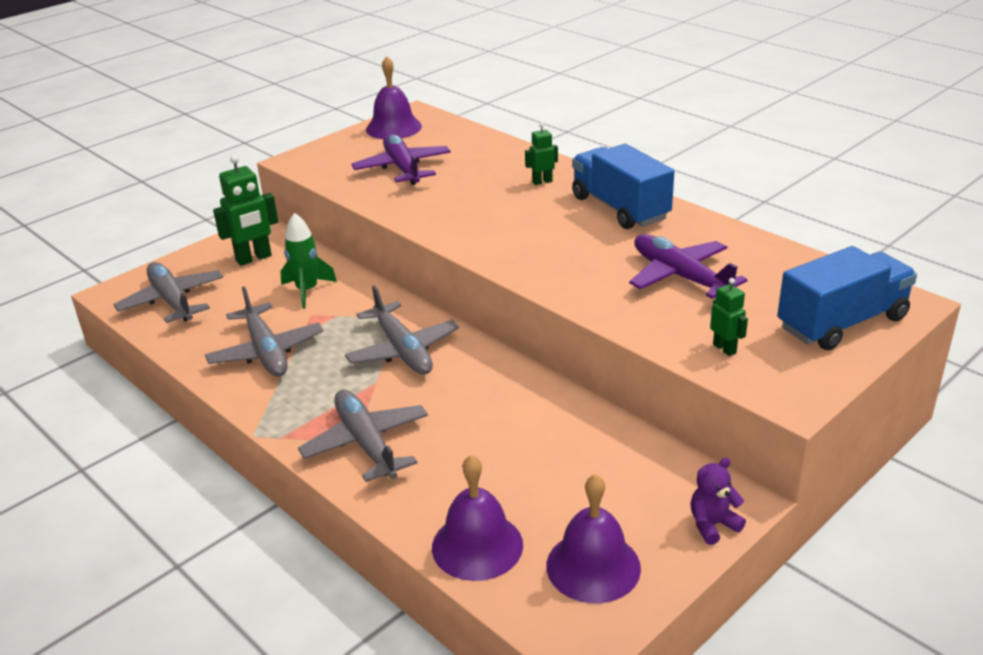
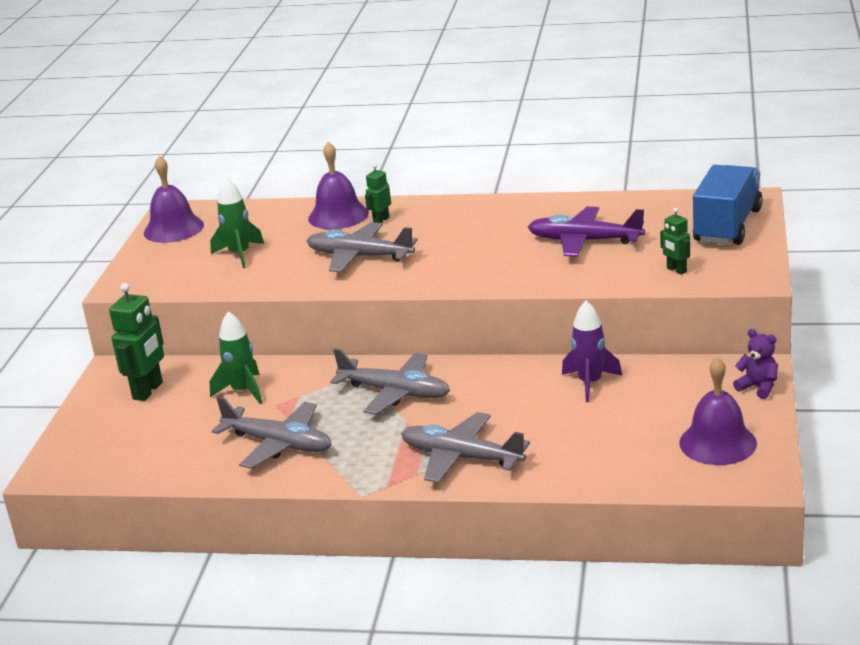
camera: 35 degrees left, 5 degrees down
(172, 301) = (123, 451): grey plane -> grey plane (360, 257)
(403, 168) = (239, 255): purple plane -> green rocket
(477, 545) = (630, 470): purple bell -> purple bell (338, 215)
(562, 428) = (590, 383): none -> purple rocket
(620, 208) = (473, 215): blue truck -> none
(712, 525) = (758, 387): purple teddy bear -> purple teddy bear turned 105 degrees clockwise
(725, 348) = (676, 270): green robot -> green robot turned 150 degrees counterclockwise

